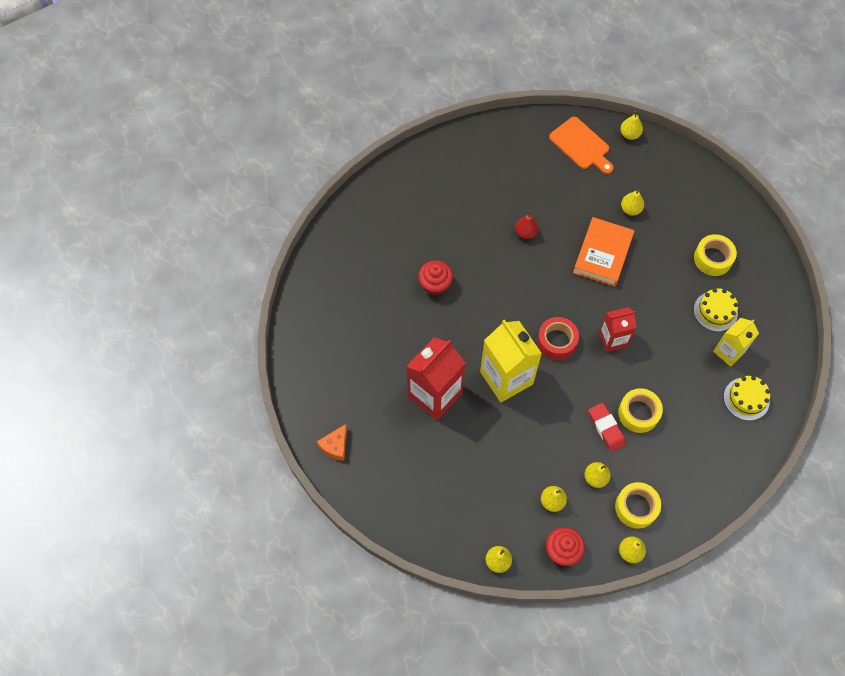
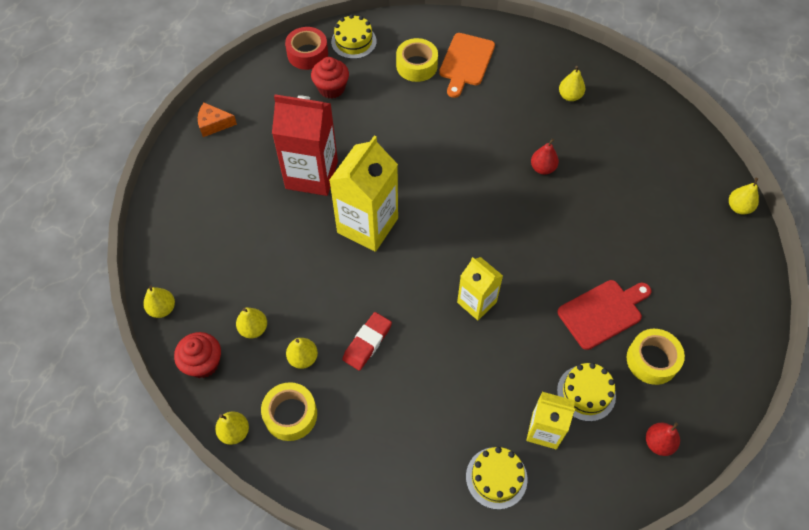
camera: 60 degrees right, 5 degrees down
(315, 296) = (353, 42): none -> yellow cake
(435, 285) = (428, 122): red cupcake -> red cupcake (331, 88)
(557, 341) = (438, 251): red tape -> red tape (307, 54)
(581, 145) = (685, 170): orange cutting board -> orange cutting board (466, 62)
(602, 254) = (571, 247): orange book -> none
(613, 339) = (476, 302): red carton -> yellow carton
(630, 209) = (647, 249): yellow pear -> yellow pear (570, 96)
(638, 413) = (404, 367): yellow tape -> yellow tape (416, 65)
(663, 266) = (603, 312): none -> red cutting board
(769, 290) = (658, 443): none -> red pear

